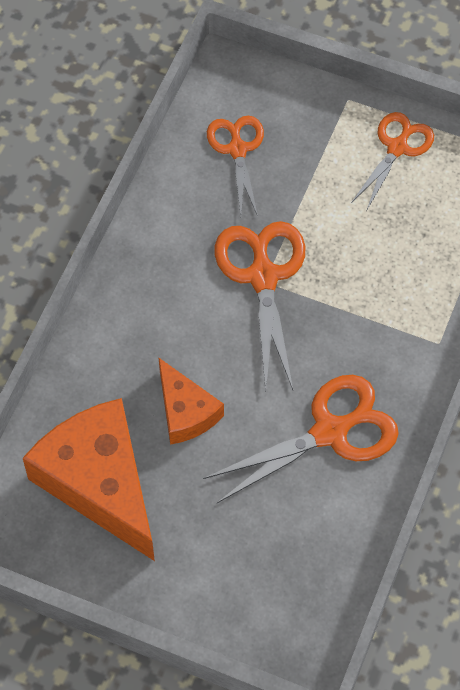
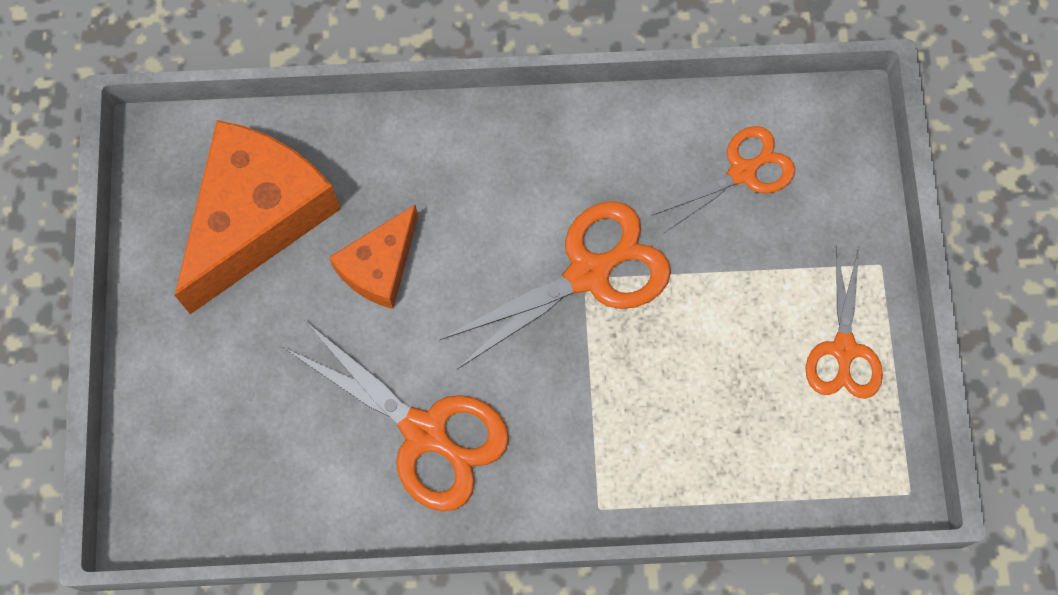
camera: 65 degrees right, 10 degrees up
(397, 147) = (843, 350): orange scissors -> orange scissors turned 90 degrees clockwise

